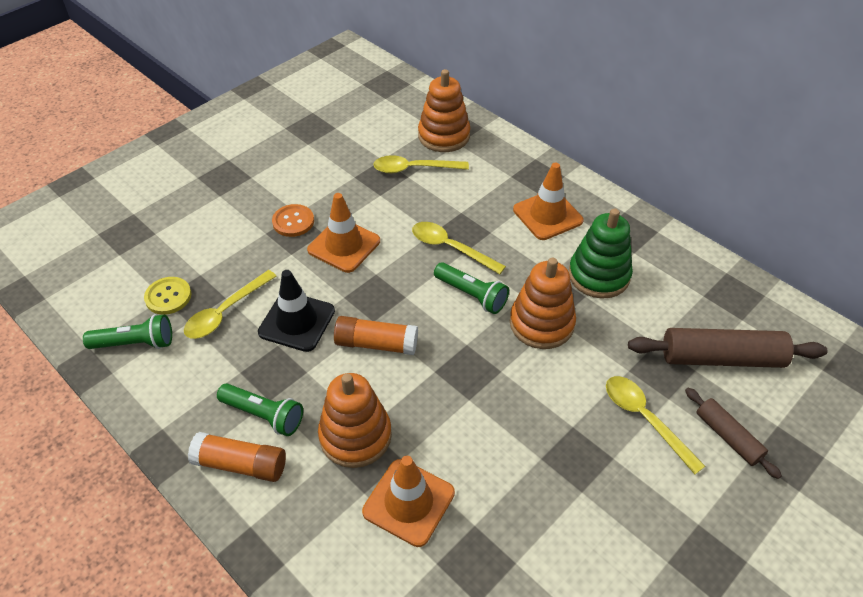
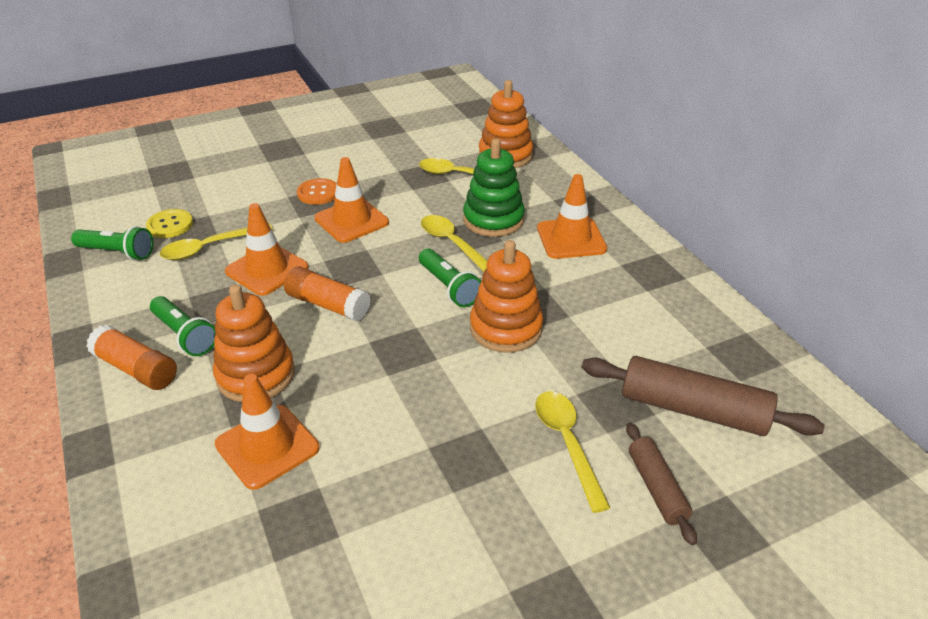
camera: 20 degrees right, 10 degrees down
(297, 321) = (267, 269): black traffic cone -> orange traffic cone
(599, 275) = (595, 301): green stacking toy -> green stacking toy (493, 220)

